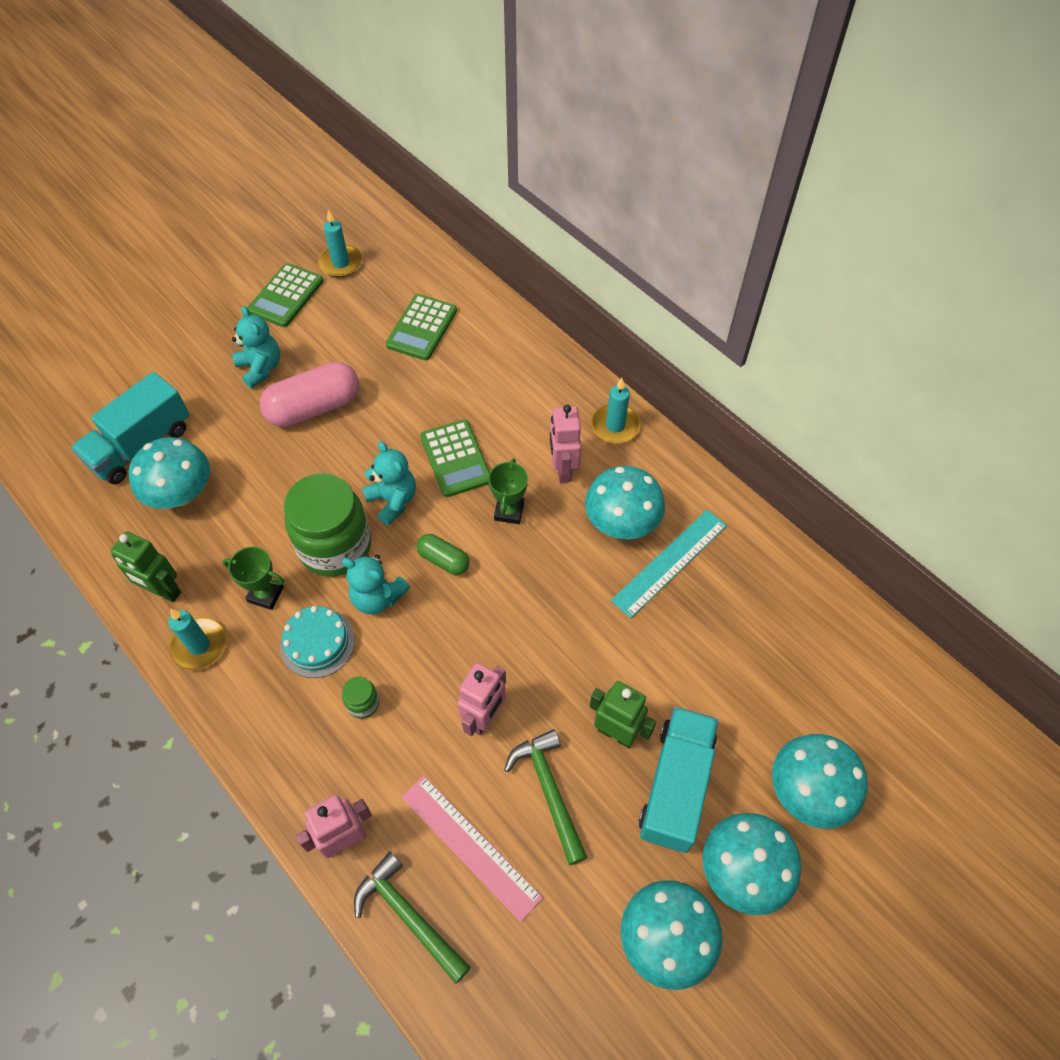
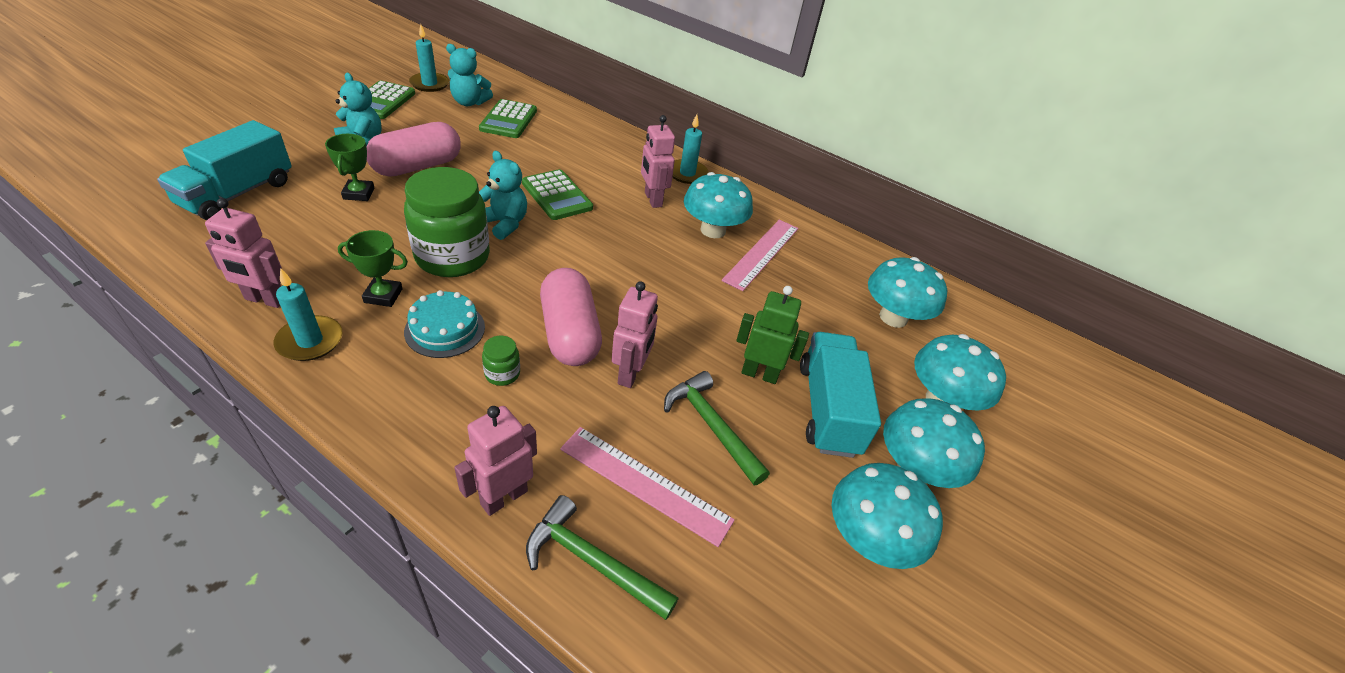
camera: 20 degrees left, 15 degrees down
(163, 591) = (265, 300): green robot -> pink robot
(181, 493) = (284, 226): turquoise mushroom -> turquoise mushroom (893, 317)
(377, 597) = (502, 291): turquoise teddy bear -> turquoise teddy bear (469, 102)
(434, 659) = (569, 333): none -> pink capsule
(443, 560) = (562, 261): green capsule -> none
(509, 511) = (613, 227): green trophy -> green trophy (358, 193)
(669, 562) = (761, 253): turquoise ruler -> pink ruler

